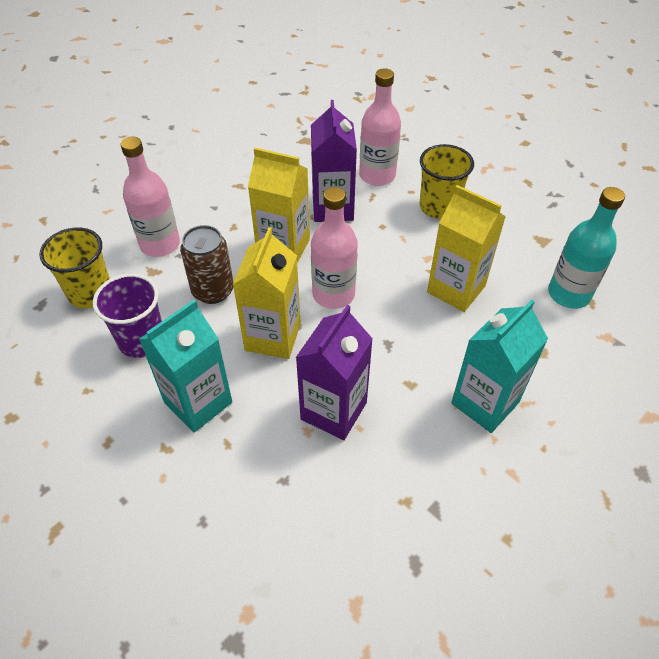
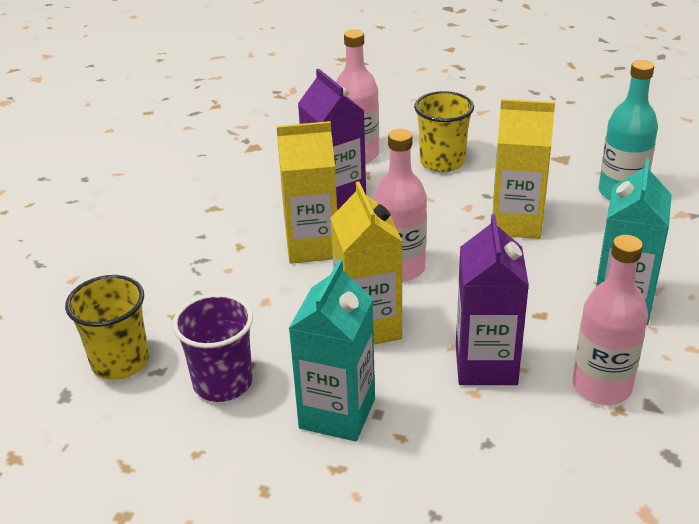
camera: 25 degrees left, 15 degrees down
(160, 244) = (167, 289): pink bottle -> pink bottle (602, 386)
(213, 291) = (266, 310): brown can -> none

